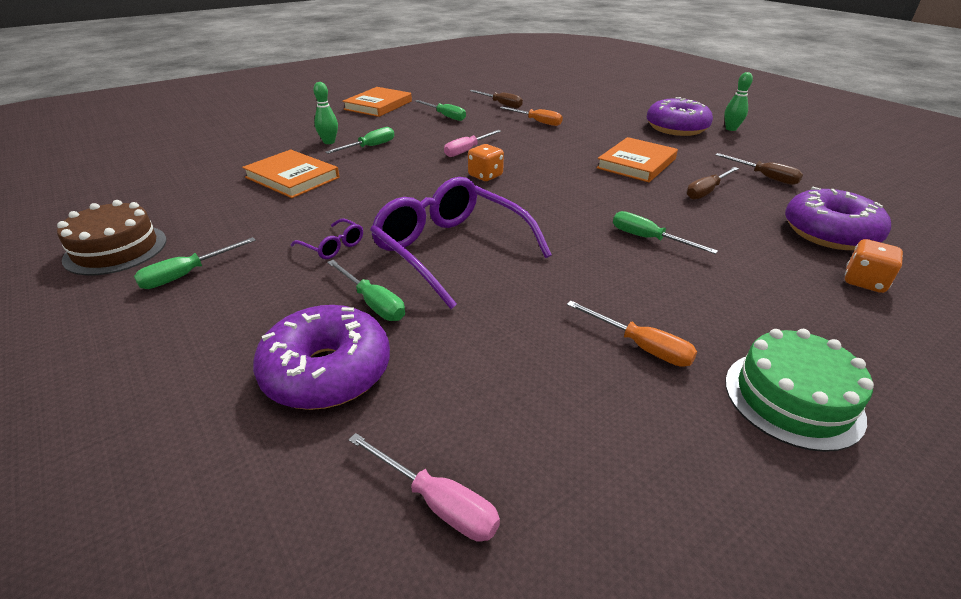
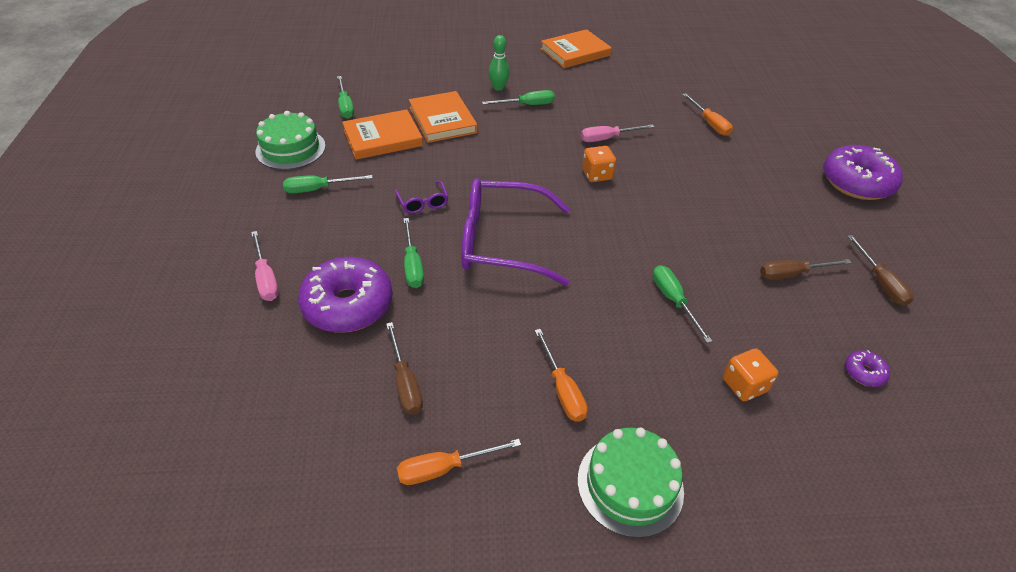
camera: 30 degrees right, 10 degrees up
(116, 249) = (290, 149): brown cake -> green cake
(437, 502) = (344, 419): pink screwdriver -> pink screwdriver (266, 278)
(445, 116) = (625, 86): green screwdriver -> green screwdriver (345, 106)
(451, 250) = (502, 242): purple glasses -> purple glasses turned 75 degrees counterclockwise
(501, 104) = (695, 87): brown screwdriver -> brown screwdriver (405, 382)
(613, 488) = (445, 468): none -> orange screwdriver
(636, 163) = (757, 213): orange book -> orange book (383, 138)
(731, 129) = (924, 206): green bowling pin -> none
(829, 233) = (864, 373): purple donut -> purple donut, size x0.43
(864, 281) = (828, 433): orange dice -> orange dice (744, 385)

